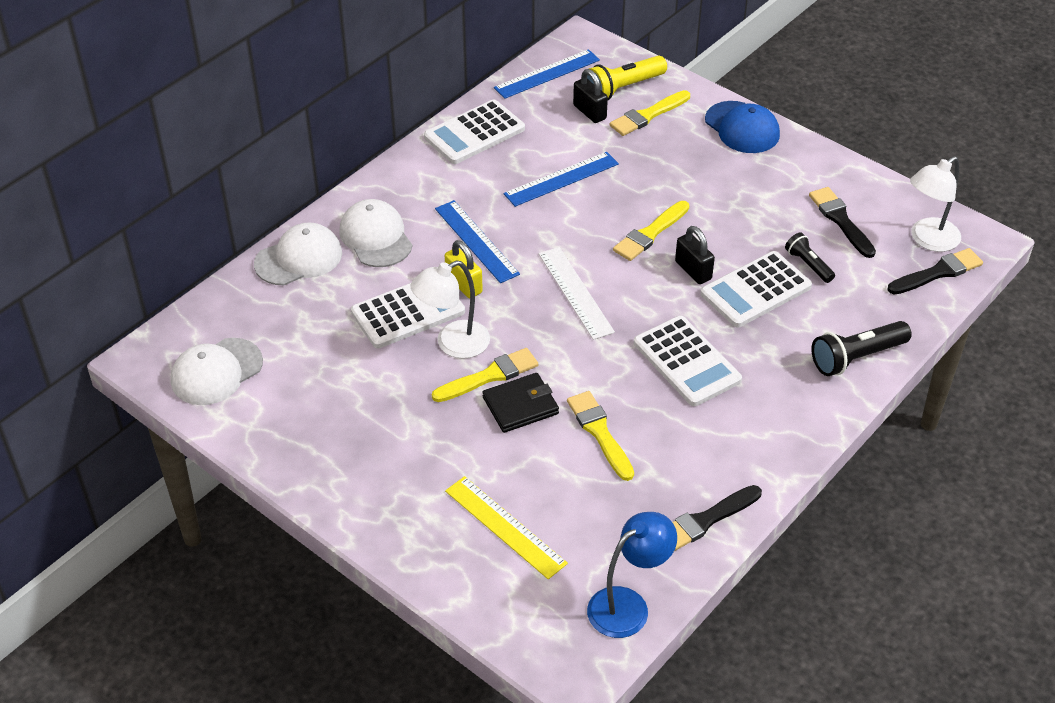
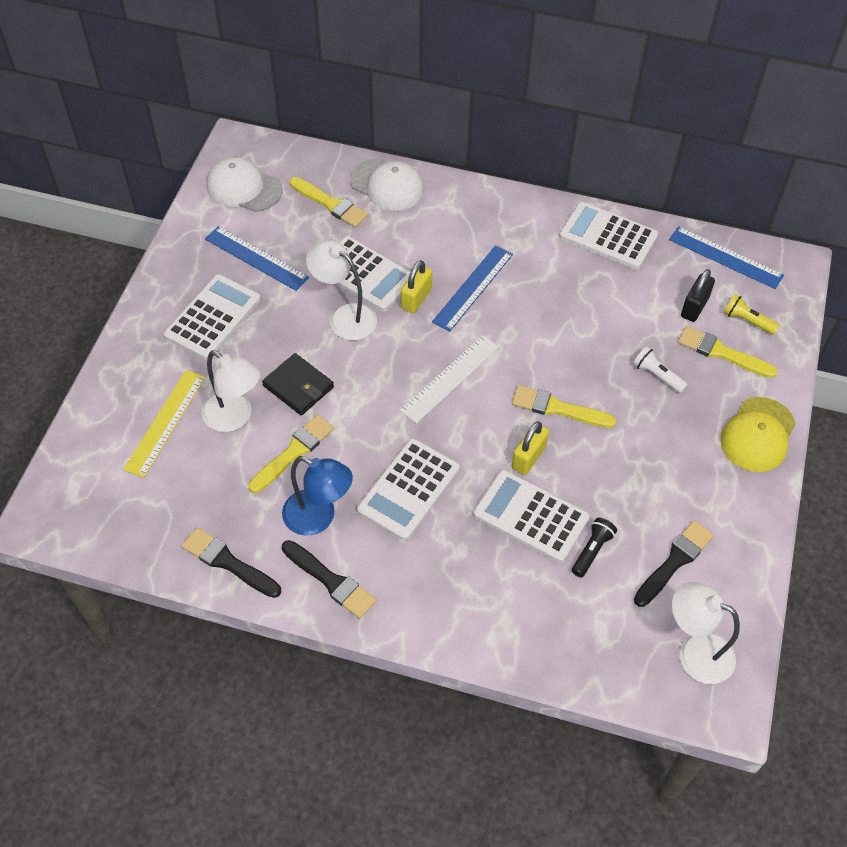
camera: 65 degrees right, 10 degrees up
(376, 237) = (438, 221): white cap -> none
(386, 449) = (213, 317): none -> white calculator
(489, 376) = (321, 354): yellow brush -> yellow brush (330, 204)
(531, 467) = (235, 417): none -> white lamp
(561, 179) = (588, 318): blue ruler -> blue ruler (256, 258)
(623, 88) = (747, 321): yellow flashlight -> yellow flashlight, size x0.60
(628, 605) = (117, 534): blue lamp -> blue lamp (318, 518)
(649, 161) = (657, 375): none -> white flashlight
(693, 270) = (528, 457): black padlock -> yellow padlock
(742, 128) = (757, 435): blue cap -> yellow cap
(856, 358) = (485, 629): black flashlight -> none
(937, 272) = (650, 674): black brush -> black brush (331, 581)

